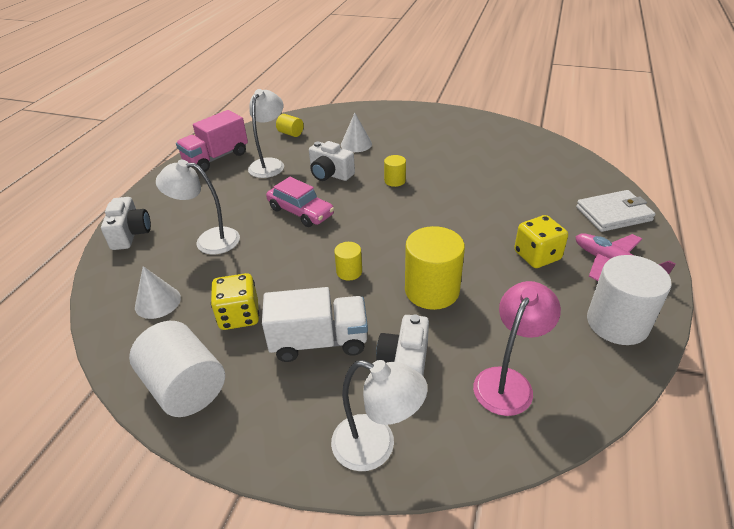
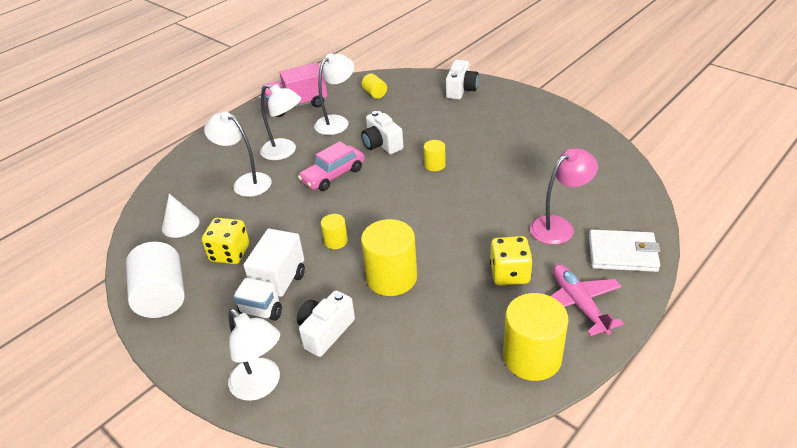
camera: 25 degrees right, 0 degrees up
(130, 234) = (193, 161): white camera -> white camera (461, 90)
(233, 202) = (285, 151): none -> white lamp
(301, 212) = (333, 175): pink car -> pink car turned 75 degrees clockwise
(319, 341) = (274, 292): white truck -> white truck turned 90 degrees clockwise
(356, 144) = (426, 118): white cone -> none
(508, 381) = (395, 373): pink lamp -> pink lamp (559, 226)
(617, 323) = (532, 357): white cylinder -> yellow cylinder

